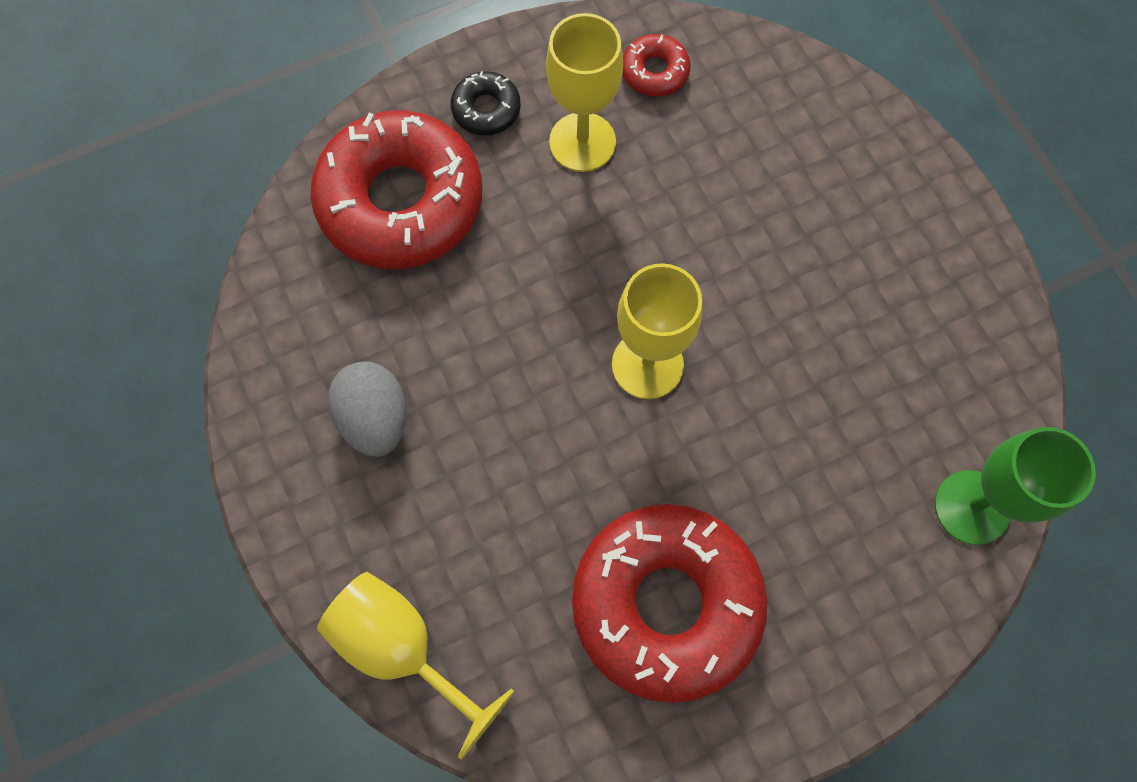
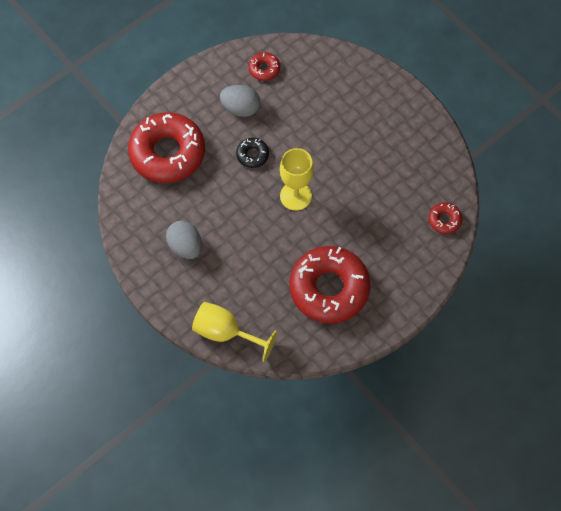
camera: 15 degrees left, 5 degrees down
(486, 109) = (193, 103): black donut -> black donut (252, 155)
(582, 142) = (240, 108): yellow goblet -> grey egg
(972, 507) = (444, 220): green goblet -> red donut

